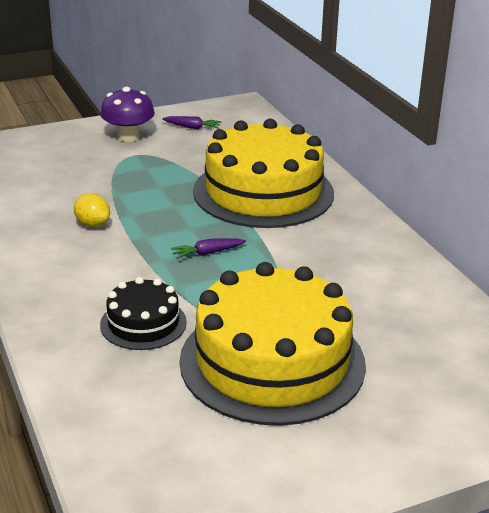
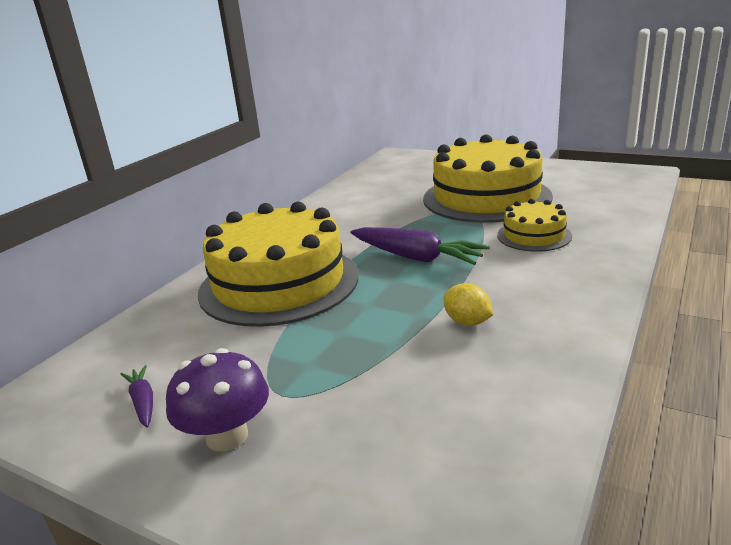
camera: 125 degrees left, 5 degrees down
(92, 224) = (467, 322): yellow lemon -> yellow lemon turned 45 degrees counterclockwise
(143, 323) = (534, 235): black cake -> yellow cake
(208, 253) = (416, 257): purple carrot -> purple carrot, size x2.01

